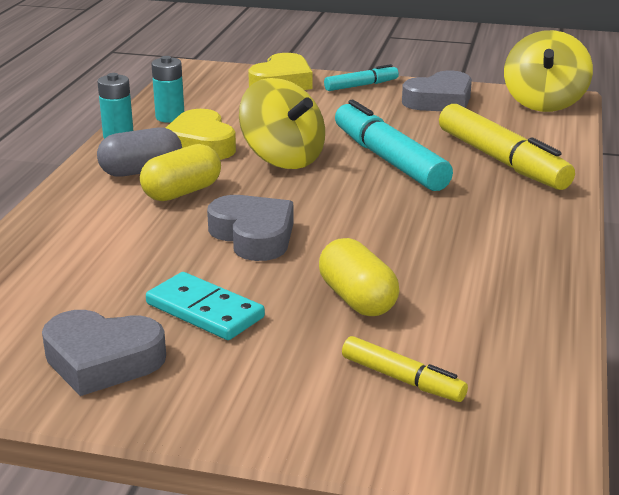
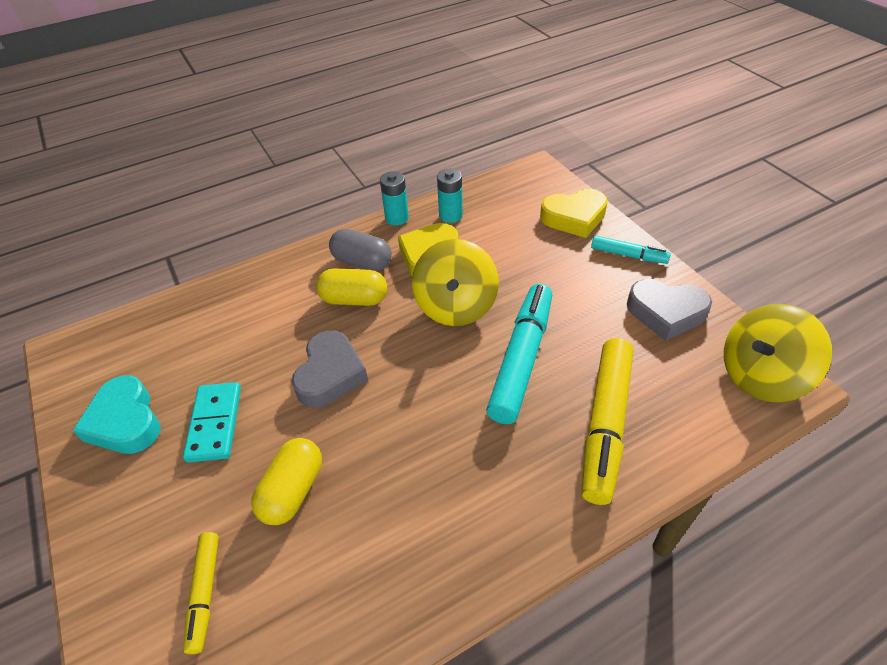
camera: 50 degrees right, 20 degrees up
(102, 360) = (125, 422): grey heart -> turquoise heart

